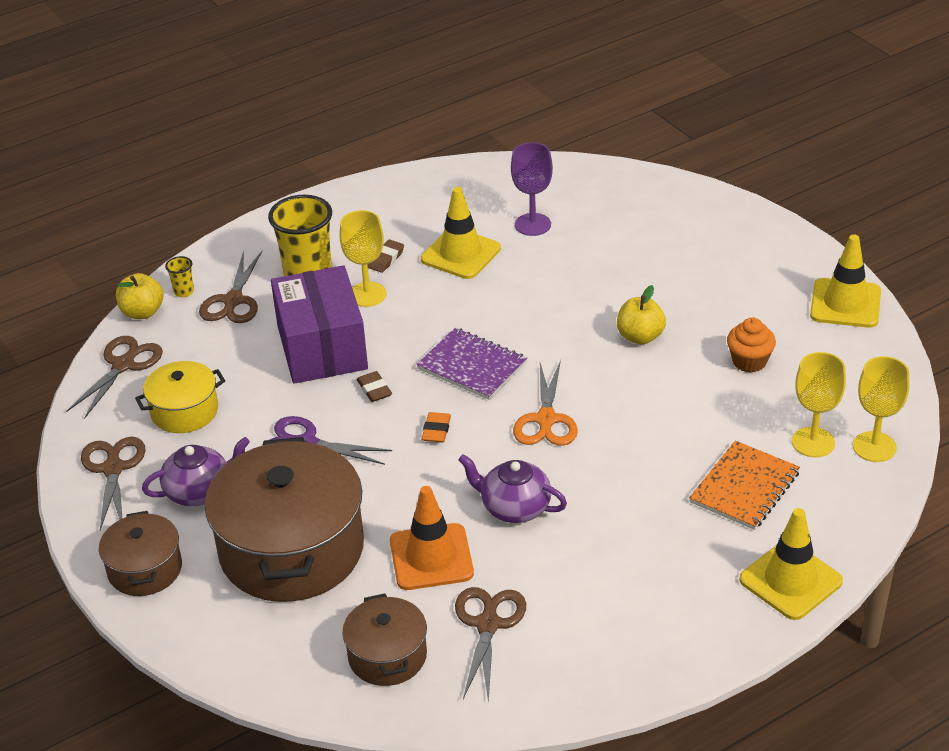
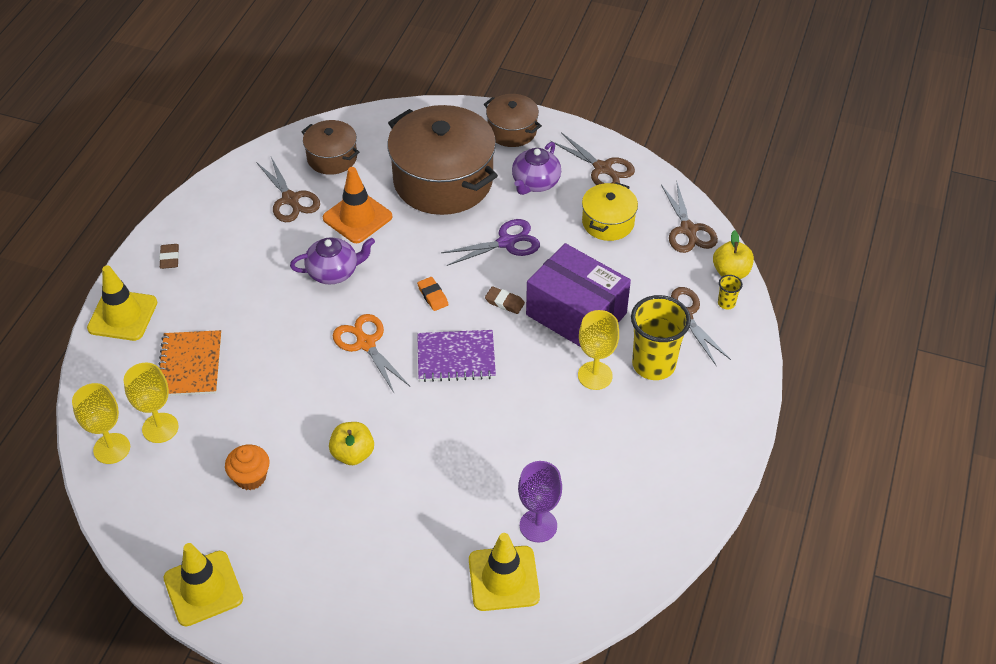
camera: 140 degrees right, 10 degrees up
(386, 259) = (618, 417): brown eraser -> brown eraser (170, 258)
(461, 254) = (565, 456): yellow traffic cone -> yellow traffic cone (503, 578)

